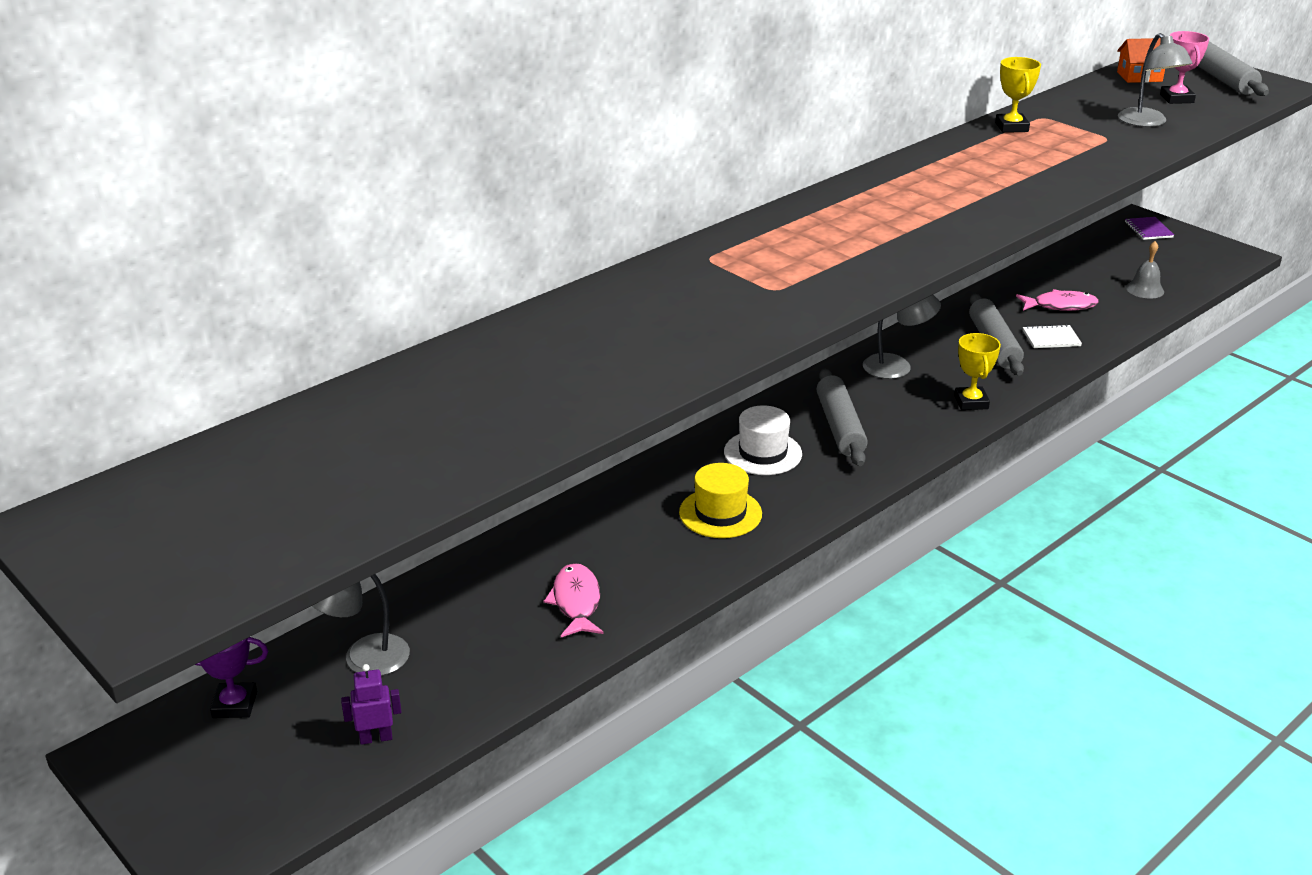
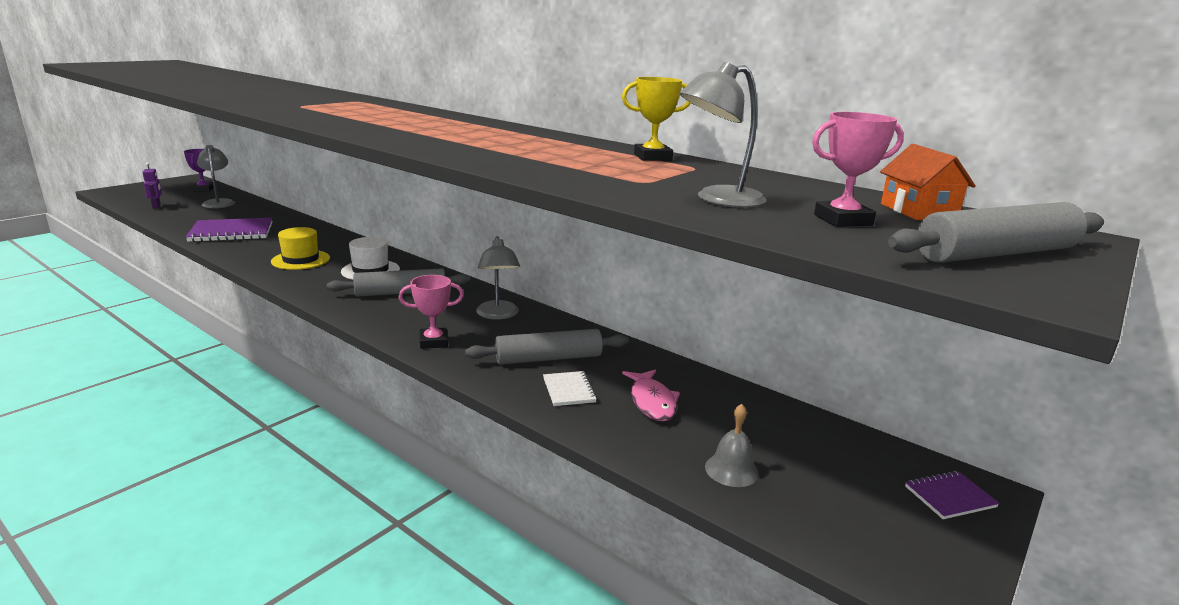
camera: 80 degrees right, 10 degrees down
(576, 602) = (231, 232): pink fish -> purple notebook
(971, 402) = (433, 342): yellow trophy -> pink trophy

